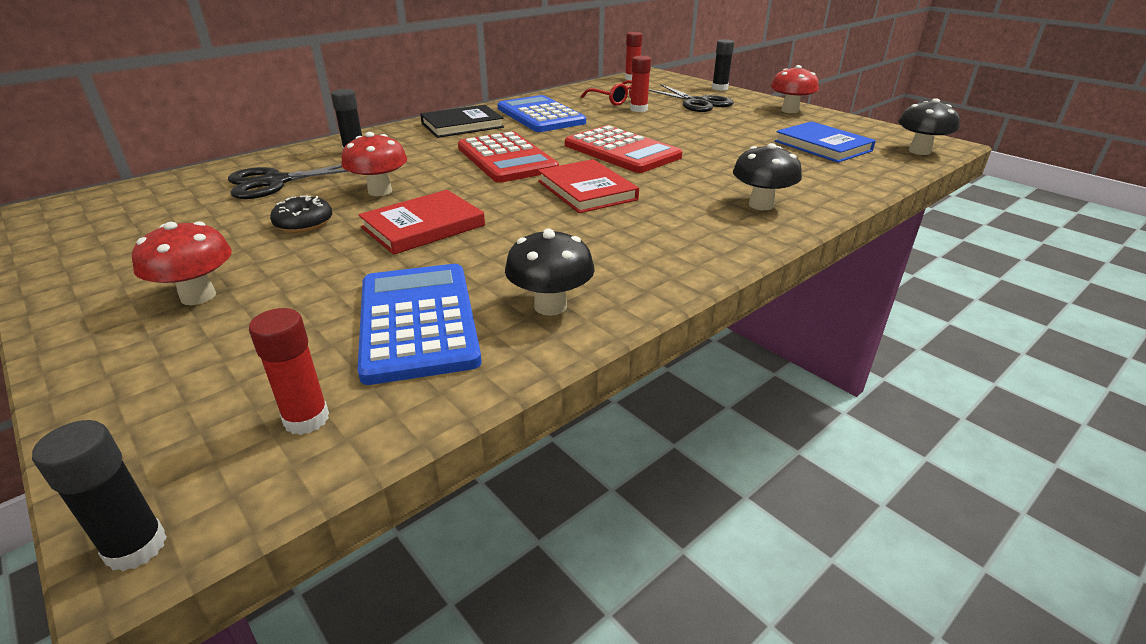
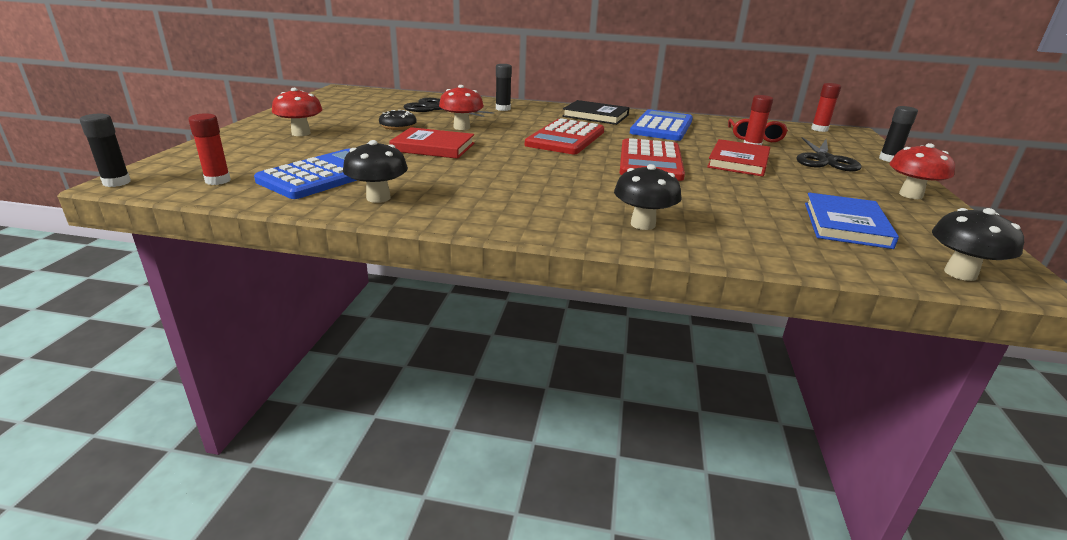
camera: 50 degrees right, 5 degrees down
(587, 190) = (557, 168): red book -> red book (738, 161)

